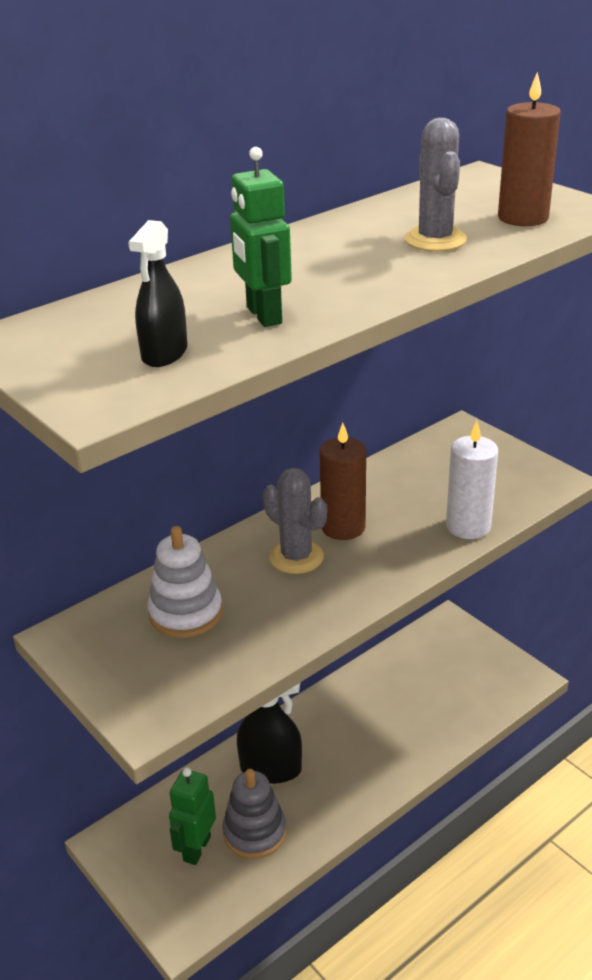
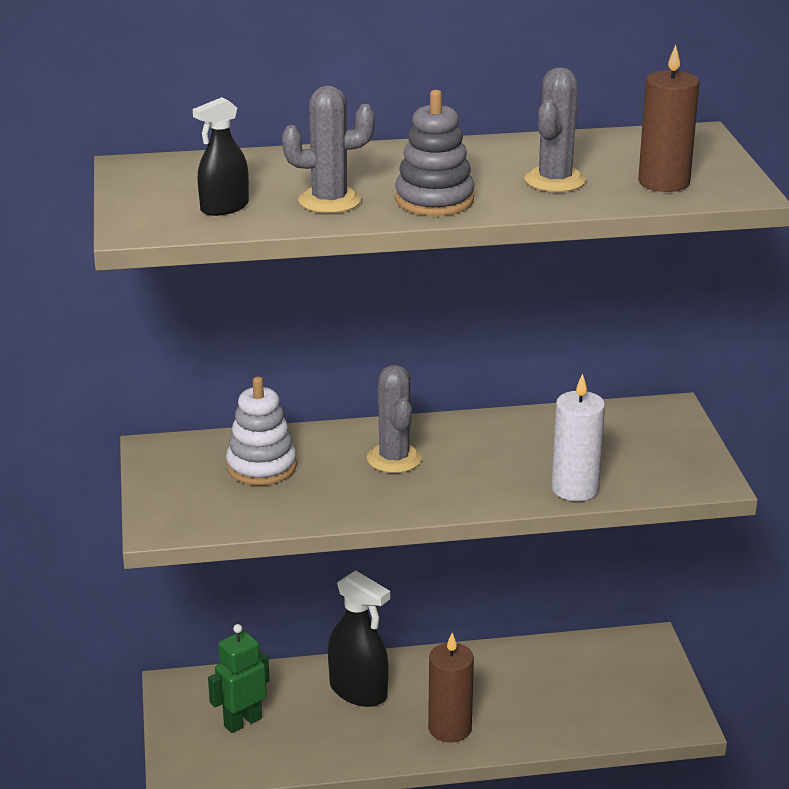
camera: 30 degrees right, 5 degrees down
(254, 832) = (301, 732): grey stacking toy -> grey stacking toy (434, 200)
(263, 315) = (329, 201): green robot -> grey cactus
(343, 527) = (460, 450): brown candle -> brown candle (450, 728)

